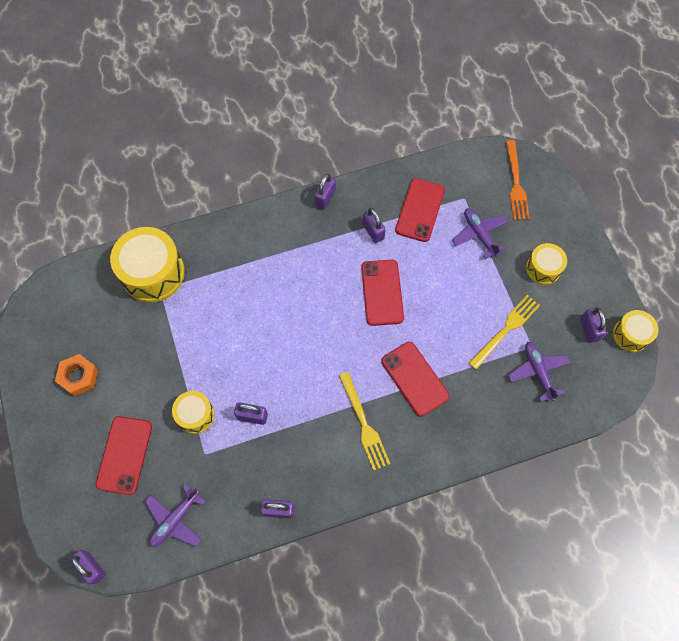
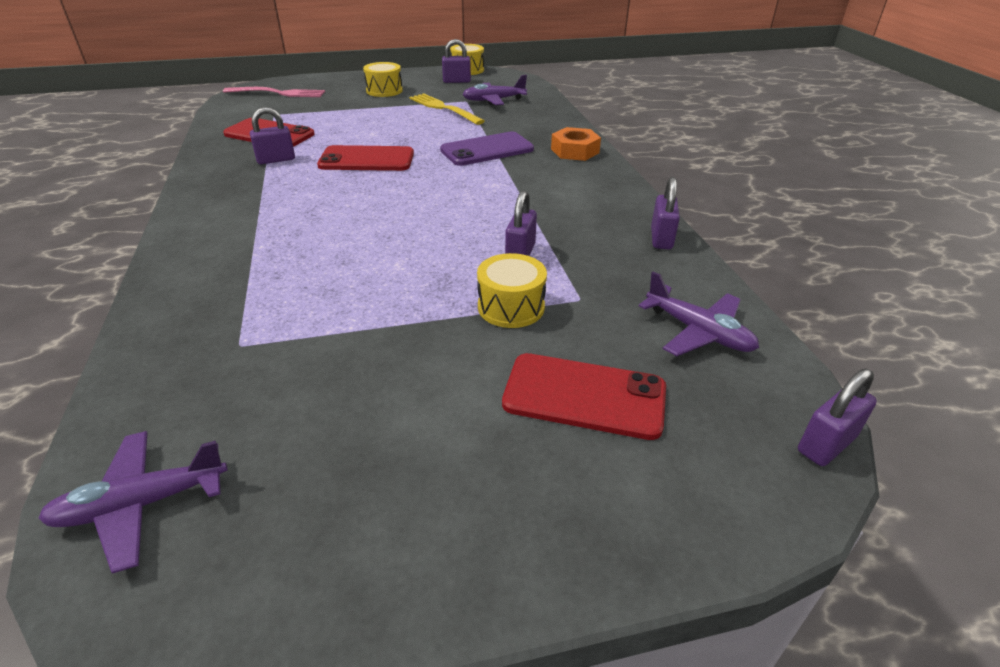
camera: 85 degrees left, 30 degrees down
(79, 376) = (390, 477): orange nut -> orange nut (574, 151)
(153, 273) = (195, 354): yellow drum -> none
(325, 198) = (195, 186): purple padlock -> none
(364, 424) = (540, 179): yellow fork -> none
(414, 379) = (487, 150): red phone -> purple phone
(479, 235) = (326, 111): purple plane -> purple plane (141, 504)
(516, 184) = (279, 93): orange fork -> pink fork

